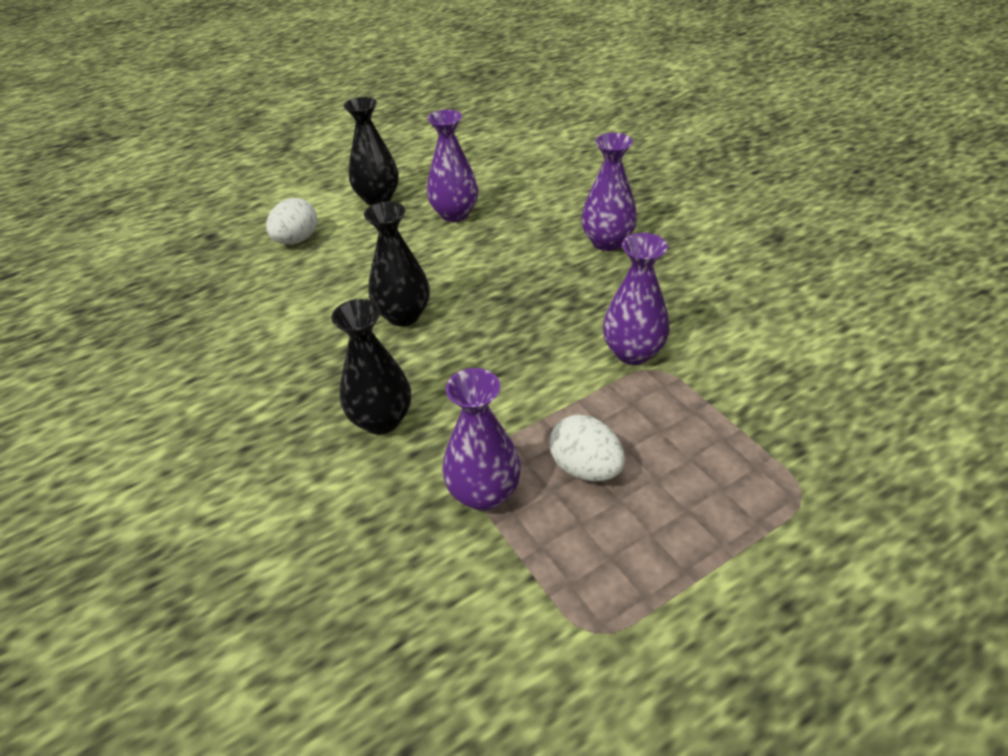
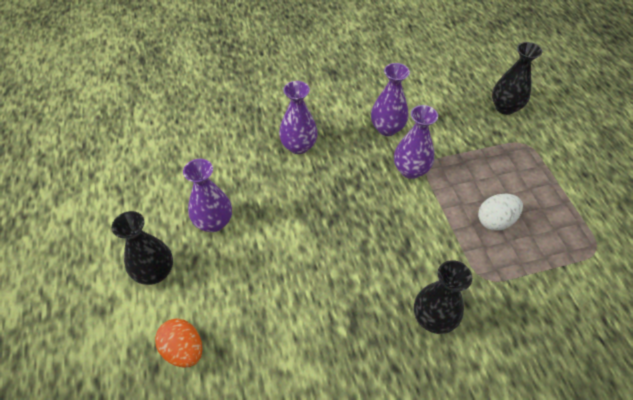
camera: 75 degrees left, 10 degrees up
(297, 240) = (184, 350): white egg -> orange egg
(403, 315) = (328, 284): black vase -> black vase (505, 107)
(484, 493) = (505, 274): purple vase -> purple vase (387, 128)

